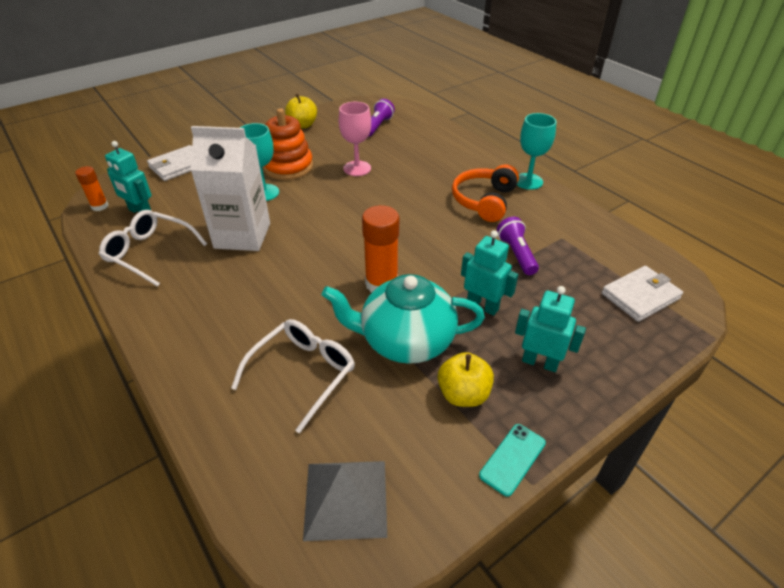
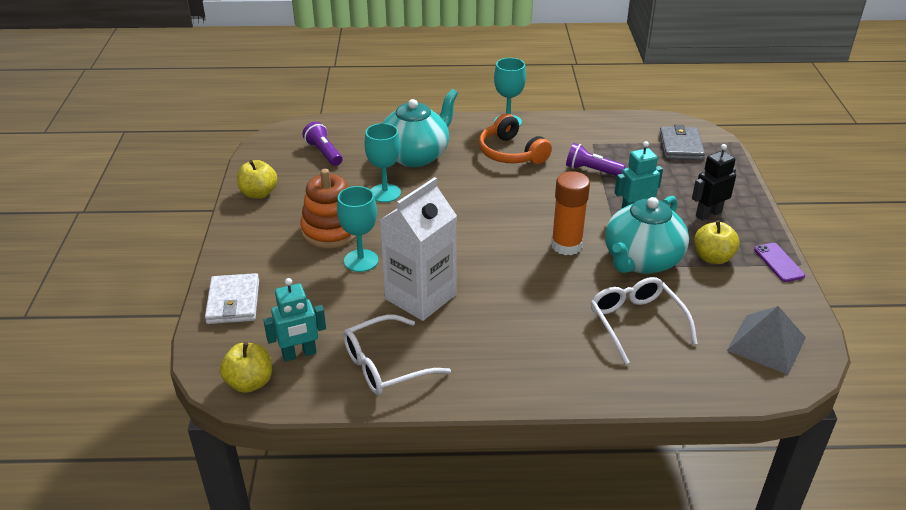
camera: 55 degrees left, 5 degrees down
(100, 206) = (250, 382): orange glue stick -> yellow apple
(357, 168) = (385, 193): pink goblet -> turquoise goblet
(421, 161) = (416, 155): none -> turquoise teapot
(512, 459) = (778, 262): turquoise phone -> purple phone
(540, 362) = (708, 214): turquoise robot -> black robot
(640, 296) = (680, 146): white wallet -> grey wallet

